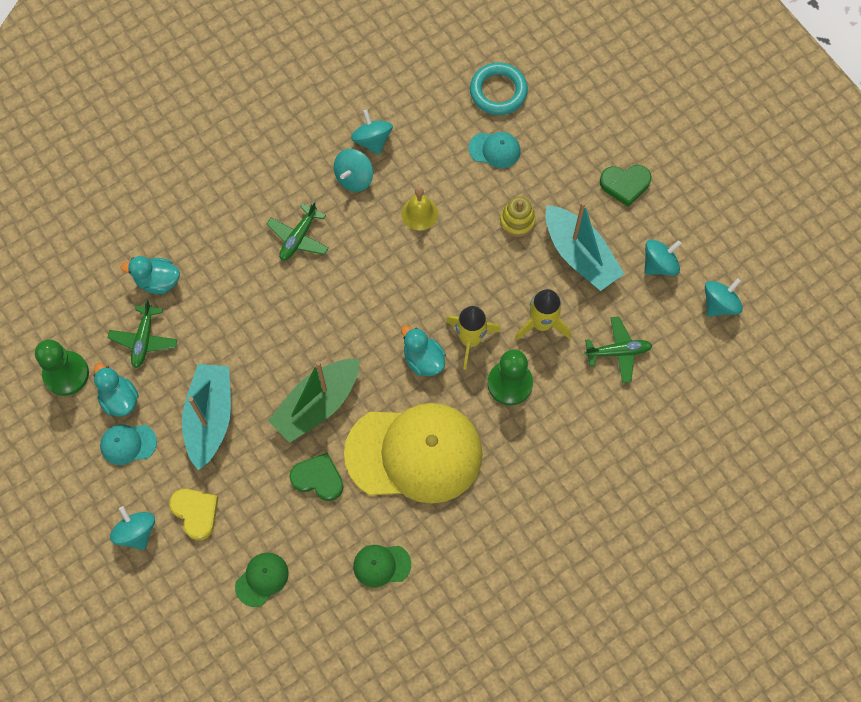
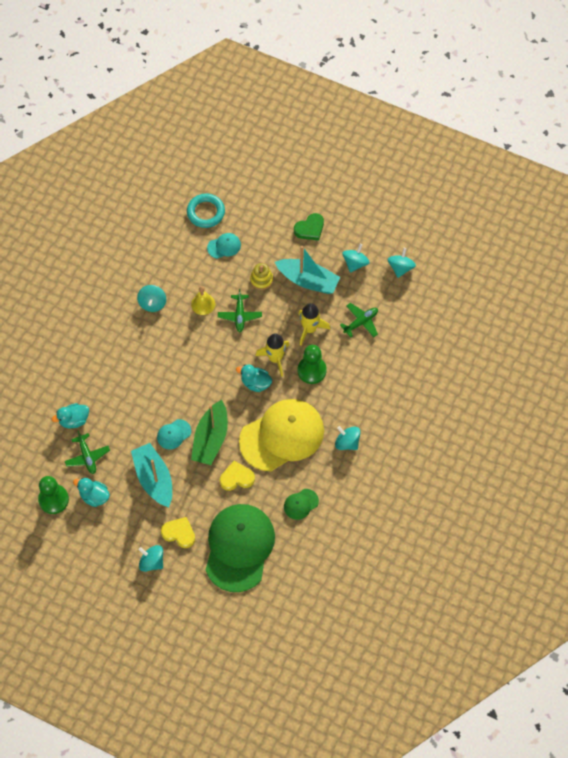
camera: 30 degrees left, 5 degrees down
(128, 444) = (115, 518): turquoise cap -> turquoise cap (173, 434)
(262, 579) = (239, 547): green cap -> green cap, size x2.44
(298, 237) = (141, 353): green plane -> green plane (240, 315)
(318, 478) = (236, 478): green heart -> yellow heart
(372, 140) = (149, 277): turquoise spinning top -> turquoise spinning top (347, 442)

